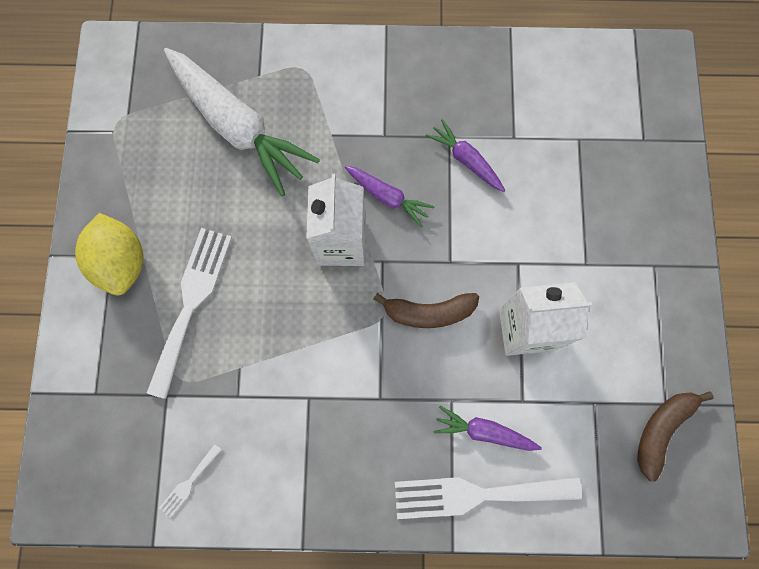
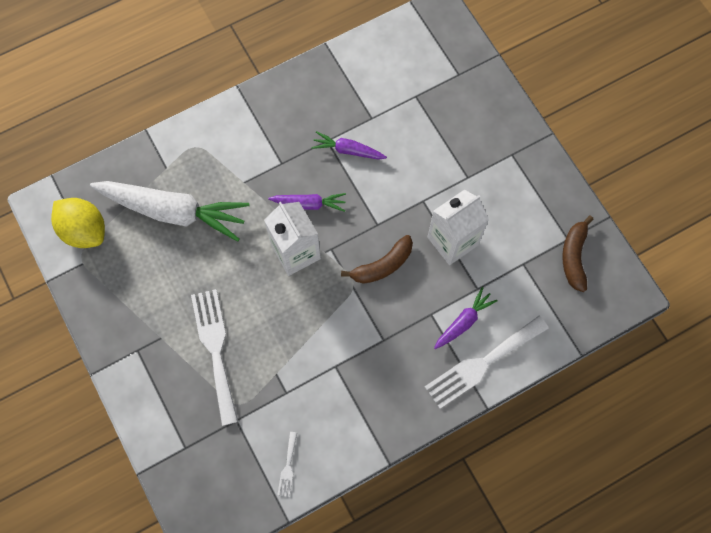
camera: 30 degrees left, 5 degrees down
(122, 262) = (148, 349): yellow lemon -> yellow lemon (84, 230)
(484, 431) = (463, 322): purple carrot -> purple carrot turned 150 degrees clockwise

